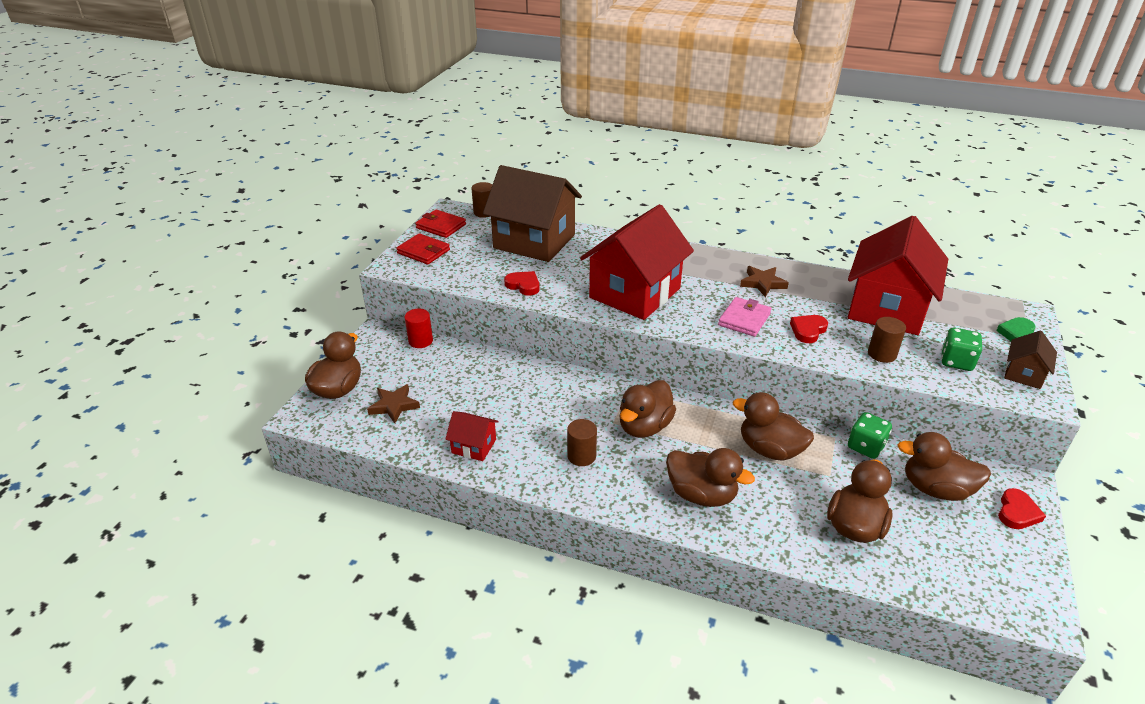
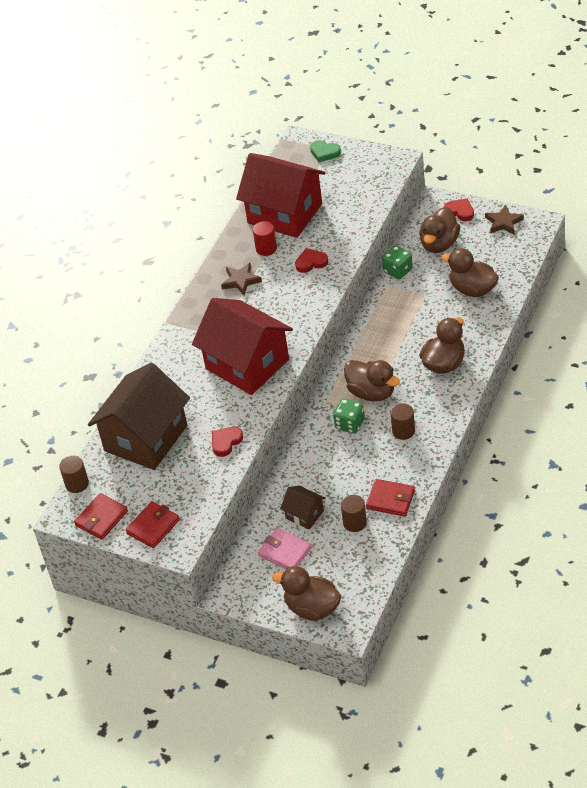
camera: 80 degrees left, 10 degrees up
(394, 406) = (337, 561): brown star -> brown star (503, 222)
(420, 341) = (243, 555): red cylinder -> red cylinder (266, 248)
(474, 446) = (390, 499): red house -> red wallet
(744, 319) = (293, 297): pink wallet -> pink wallet (285, 552)
(770, 450) = (399, 322): brown duck -> none
(808, 330) = (311, 262): red heart -> red heart turned 120 degrees clockwise
(882, 354) = (343, 227): brown cylinder -> brown cylinder (355, 523)
(956, 361) = (354, 191): green dice -> green dice (350, 424)
(1023, 374) = (370, 162): brown house -> brown house (304, 514)

